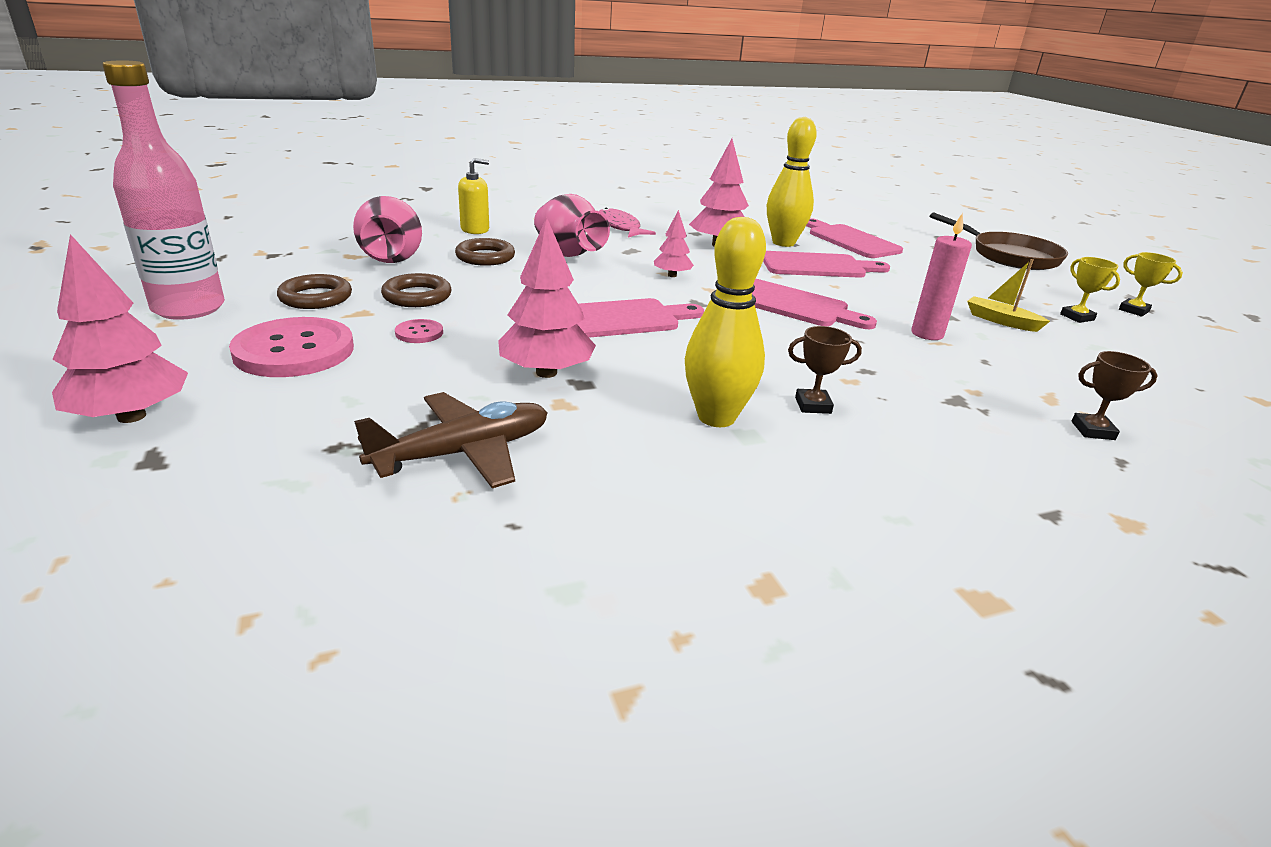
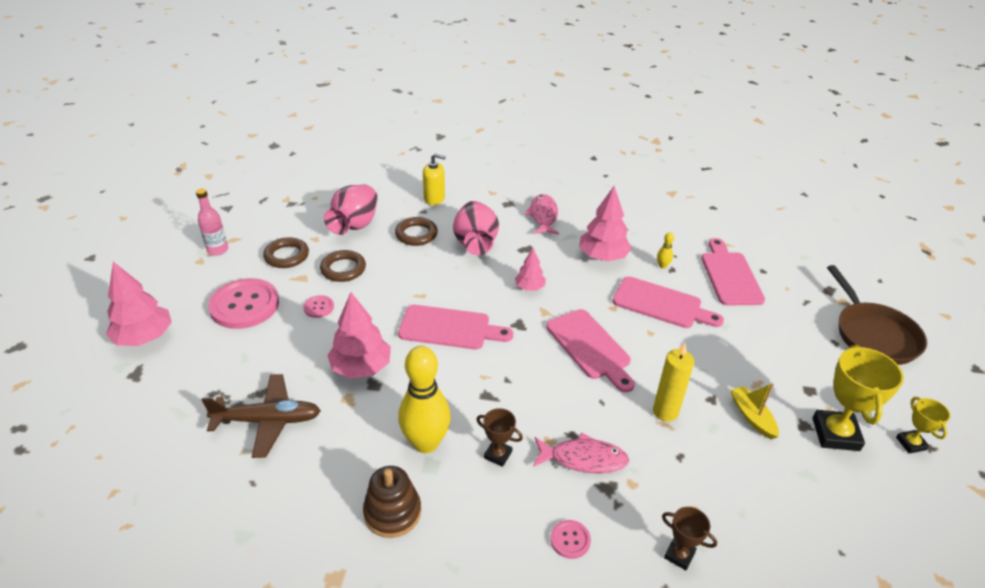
camera: 30 degrees right, 10 degrees up
(189, 308) = (218, 250): pink bottle -> pink bottle, size x0.52
(758, 492) = (392, 512): none -> brown stacking toy
(783, 243) = (662, 266): yellow bowling pin -> yellow bowling pin, size x0.40
(903, 385) = (583, 459): none -> pink fish
(927, 334) = (665, 412): pink candle -> yellow candle
(983, 452) = (570, 540): none -> pink button
(1077, 317) = (835, 434): yellow trophy -> yellow trophy, size x1.86

